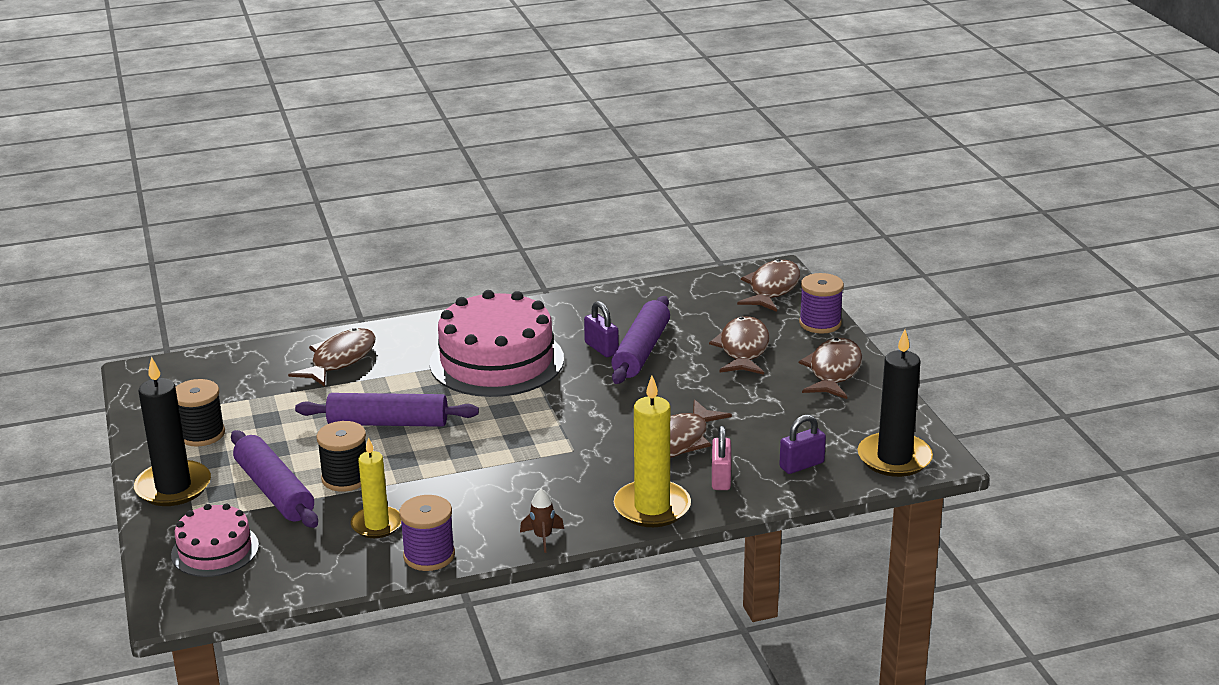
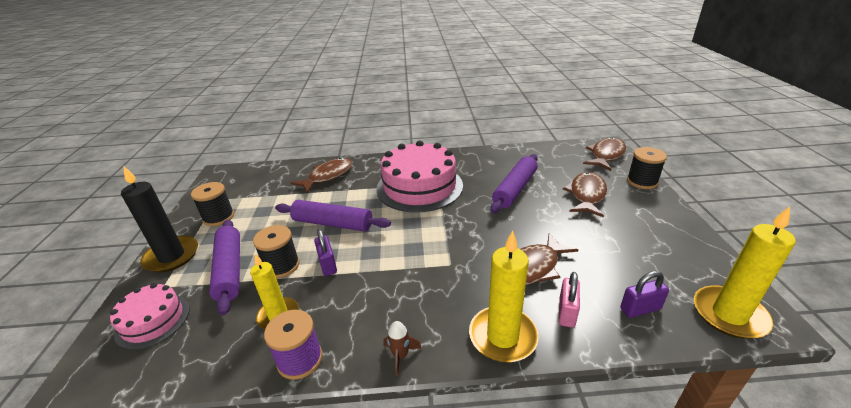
camera: 15 degrees right, 5 degrees up
(601, 348) = (488, 185): purple padlock -> purple padlock (327, 265)
(820, 323) = (642, 181): purple spool -> black spool
(833, 371) = (657, 220): brown fish -> none
(894, 458) = (729, 314): black candle -> yellow candle

